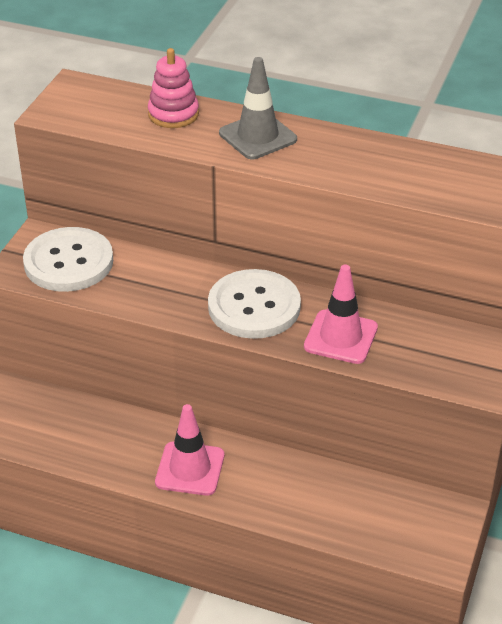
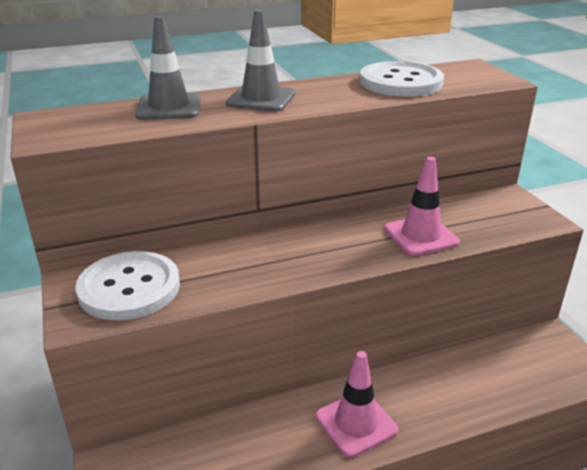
camera: 40 degrees left, 10 degrees down
(173, 114) = (169, 107): pink stacking toy -> grey traffic cone
(254, 306) = (333, 246): white button -> white button (400, 82)

